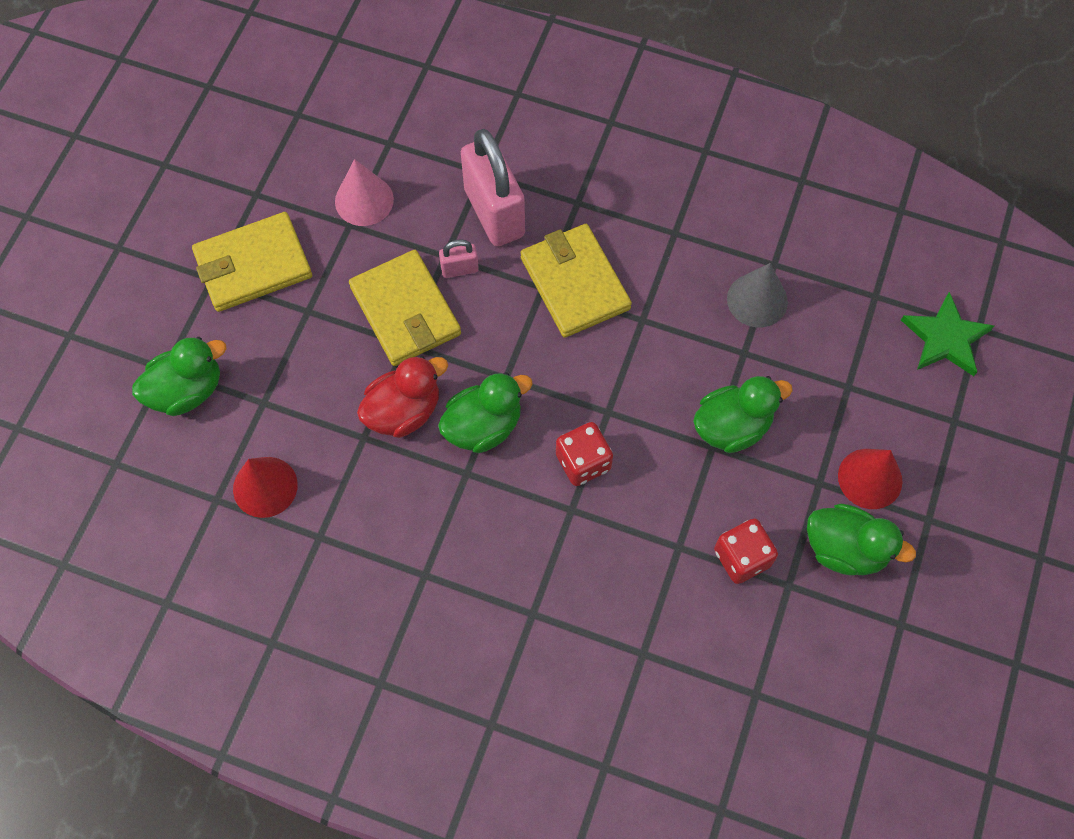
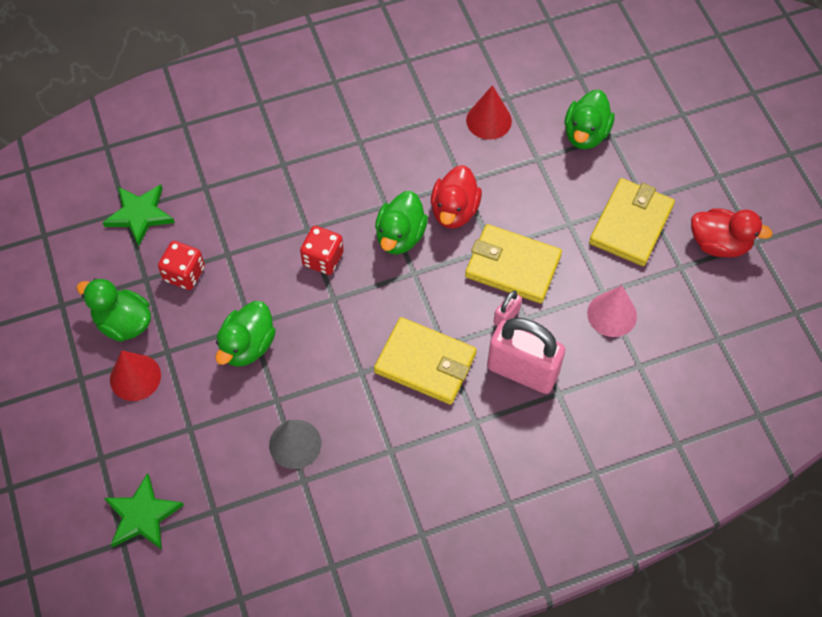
camera: 140 degrees right, 5 degrees down
(198, 187) = (719, 244): none -> red duck
(742, 674) = (140, 215): none -> green star
(845, 549) = (123, 323): green duck -> green duck turned 45 degrees clockwise

